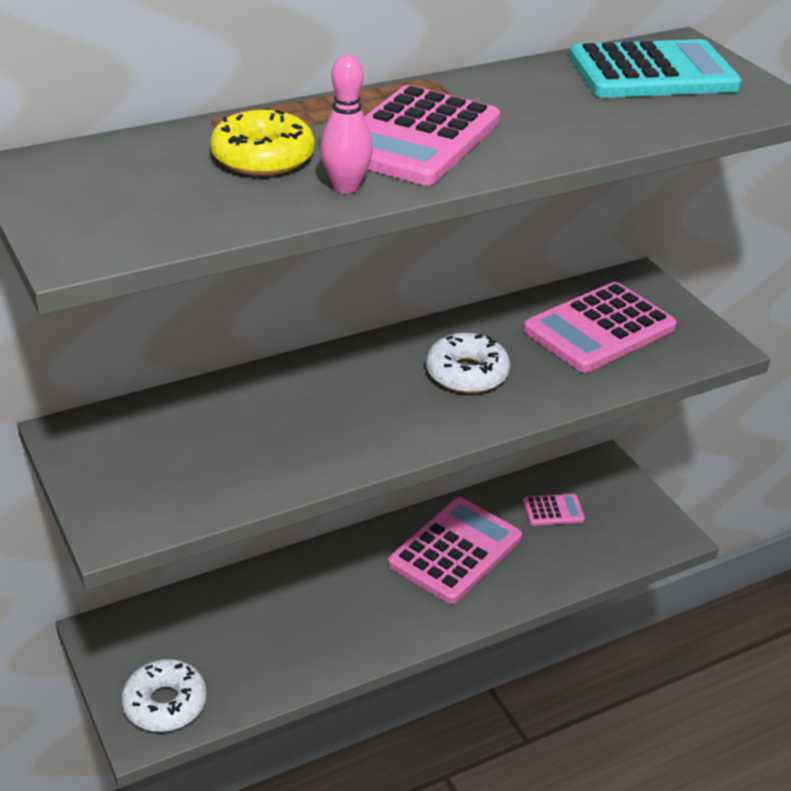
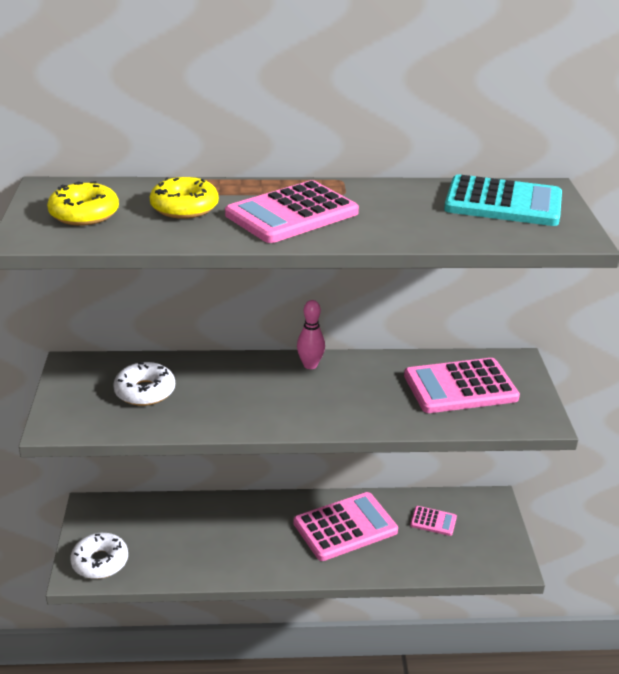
camera: 25 degrees right, 5 degrees down
(127, 196) = (84, 214): none -> yellow donut
(346, 187) = (216, 234): pink bowling pin -> pink bowling pin (310, 365)
(467, 373) = (342, 392): white donut -> white donut (145, 391)

